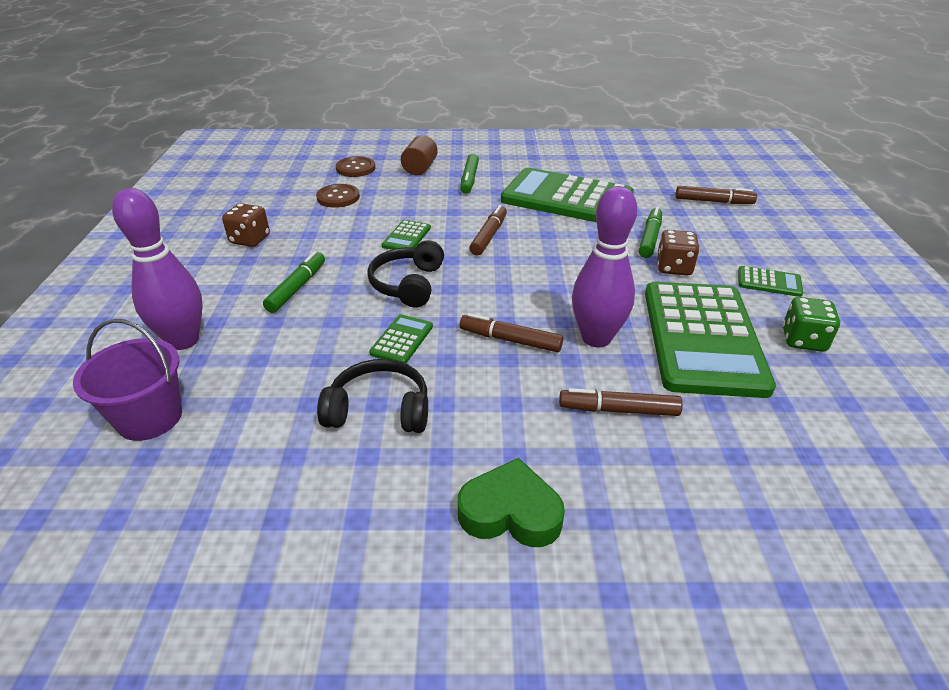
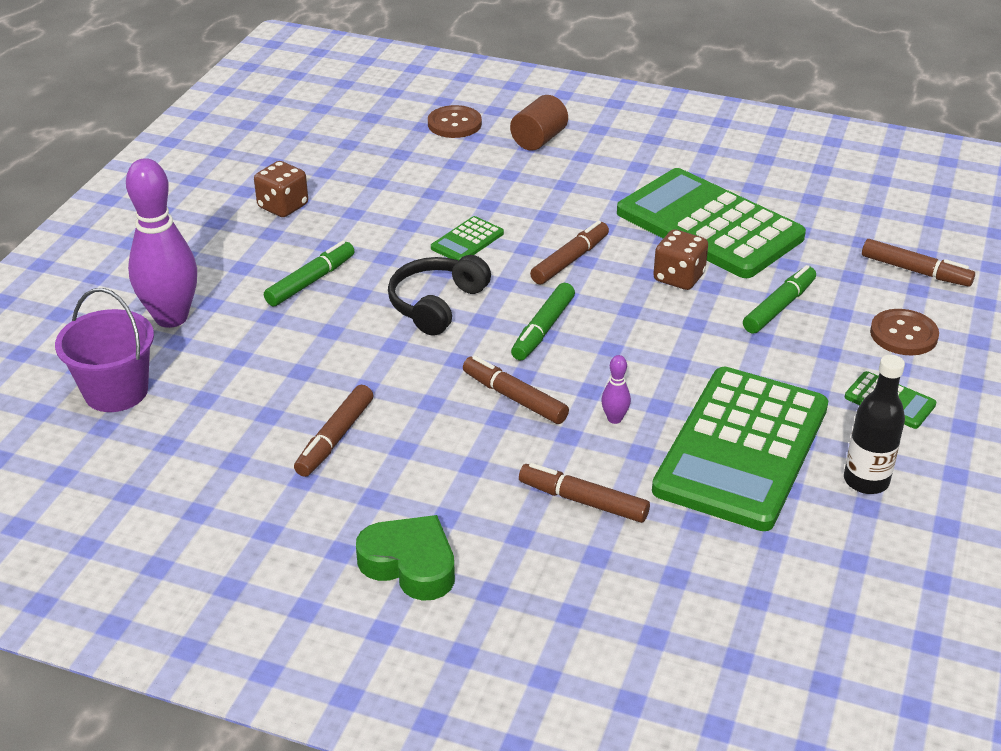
camera: 20 degrees right, 0 degrees up
(338, 197) = (411, 166): brown button -> brown button (903, 334)
(379, 410) = (335, 438): black headphones -> brown marker
(402, 340) = (395, 369): green calculator -> none
(469, 179) = (595, 170): green marker -> green marker (543, 329)
(596, 338) = (614, 419): purple bowling pin -> purple bowling pin, size x0.41
(673, 268) = (778, 354): brown dice -> brown dice (678, 277)
(803, 340) = (866, 481): green dice -> black bottle

